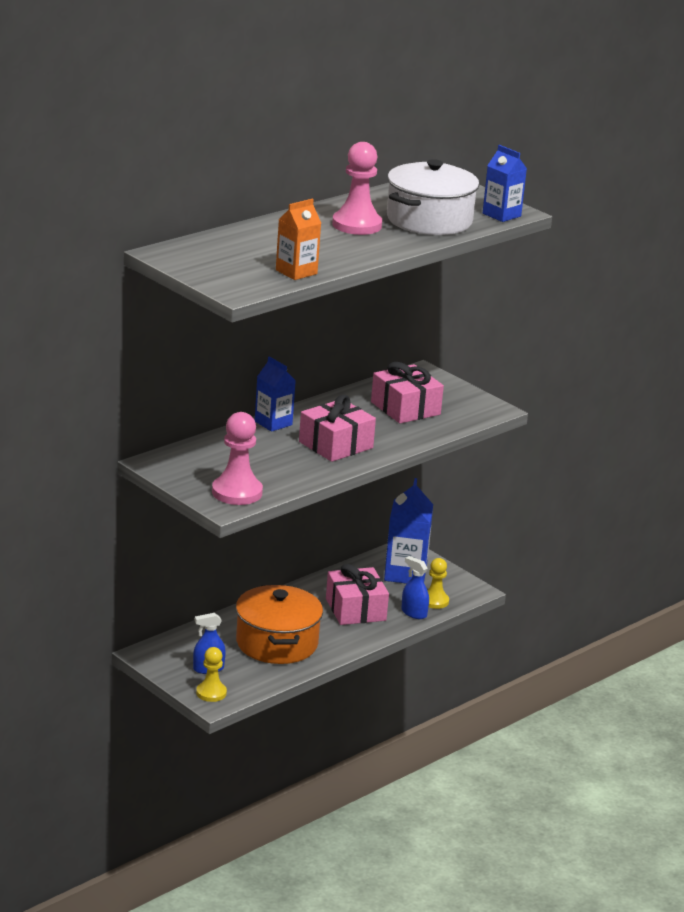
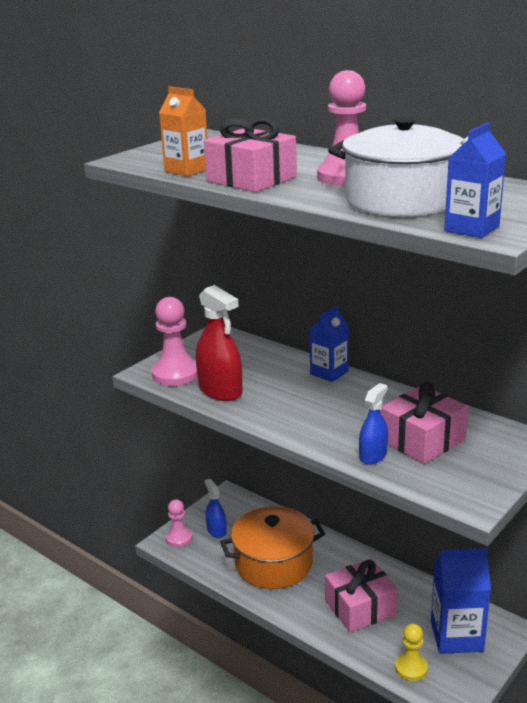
camera: 85 degrees right, 0 degrees up
(211, 693) = (179, 538): yellow pawn -> pink pawn
(283, 475) = (220, 390): none -> red spray bottle
(335, 445) = (302, 409): pink gift -> pink gift (251, 179)
(414, 613) = (376, 653): blue spray bottle -> blue spray bottle (373, 455)

